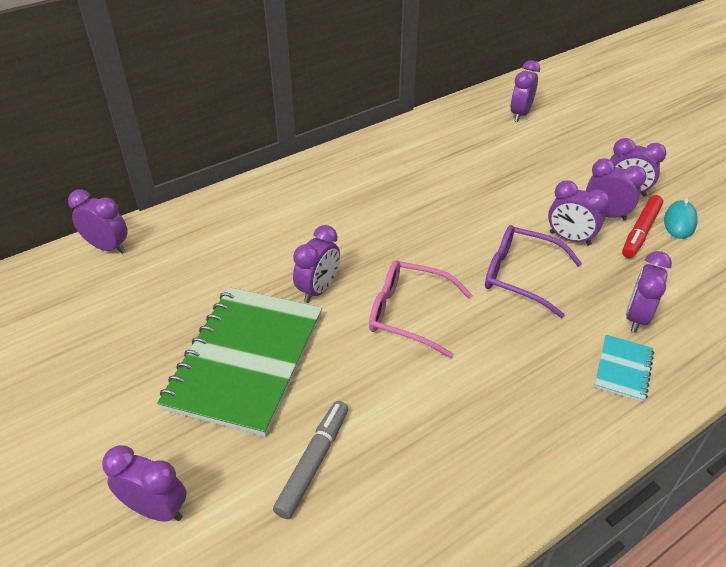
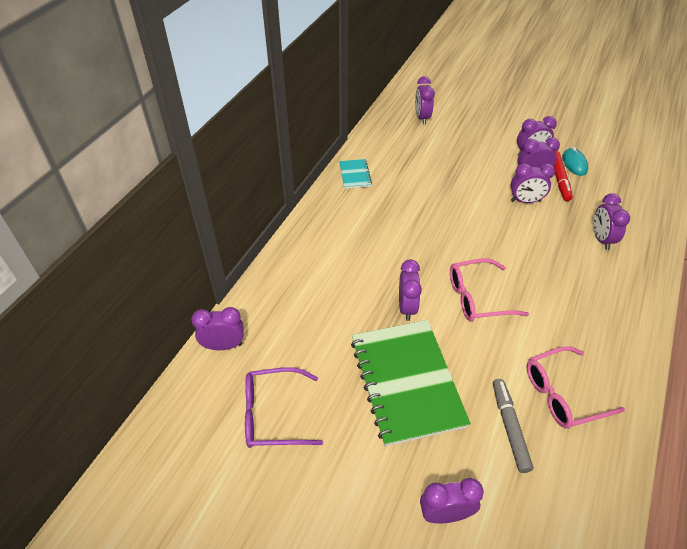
camera: 30 degrees left, 5 degrees up
(412, 461) = (562, 394): none -> pink glasses
(519, 275) = (518, 240): purple glasses -> purple glasses (272, 414)
(623, 369) = (620, 276): turquoise notebook -> turquoise notebook (355, 175)

